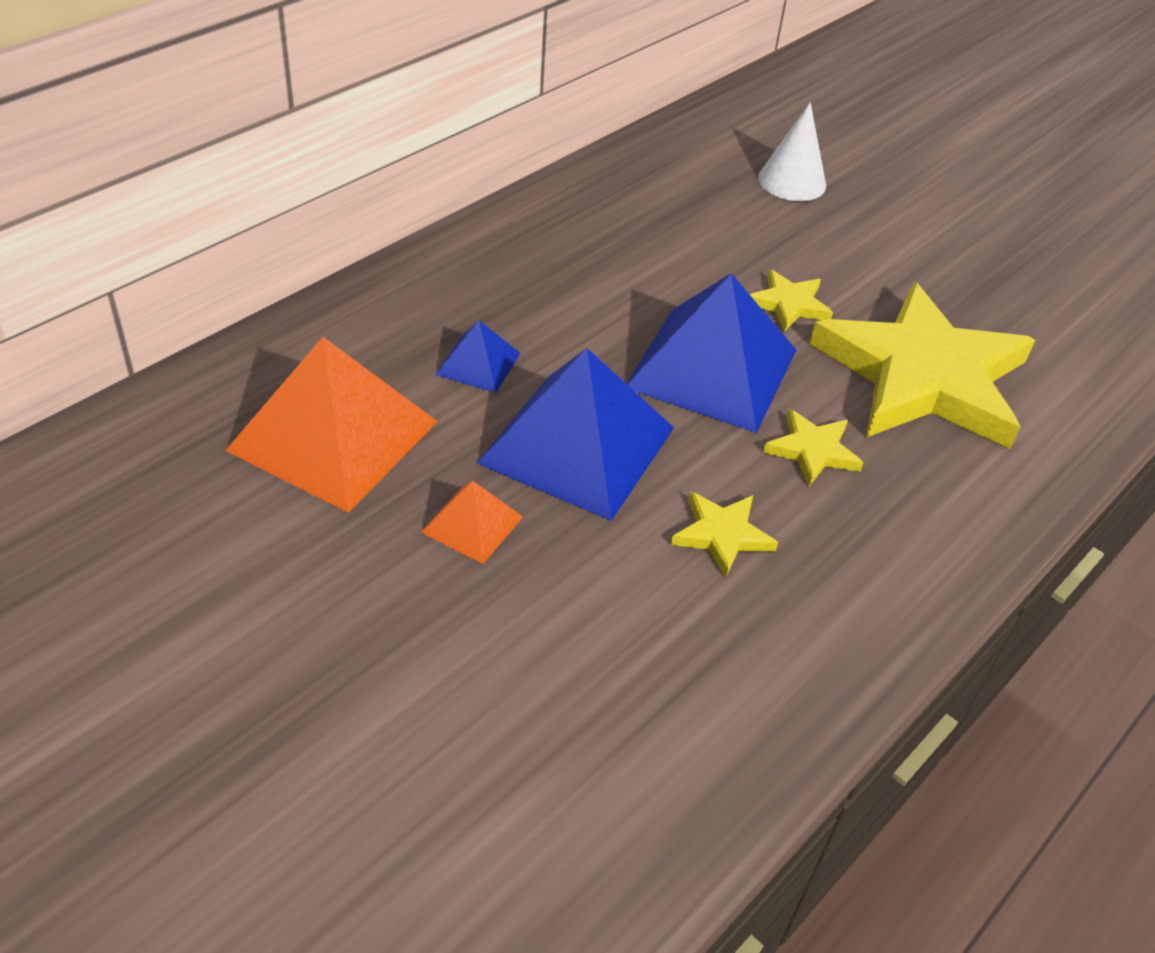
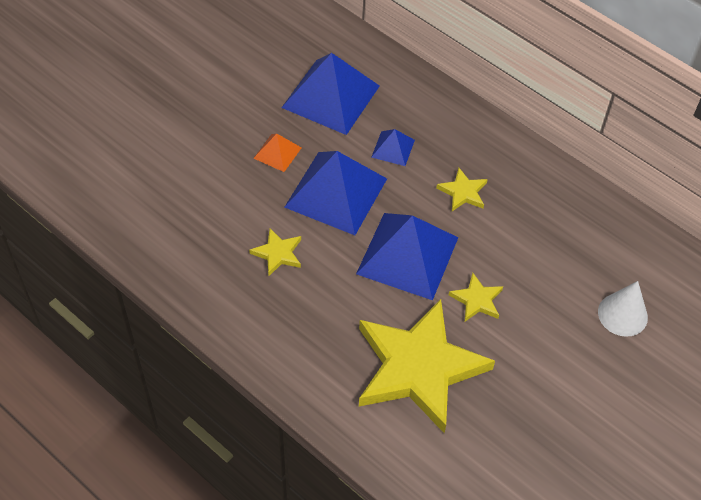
camera: 90 degrees right, 10 degrees up
(333, 435) = (331, 96): orange pyramid -> blue pyramid
(812, 451) = (344, 300): yellow star -> yellow star (463, 192)

